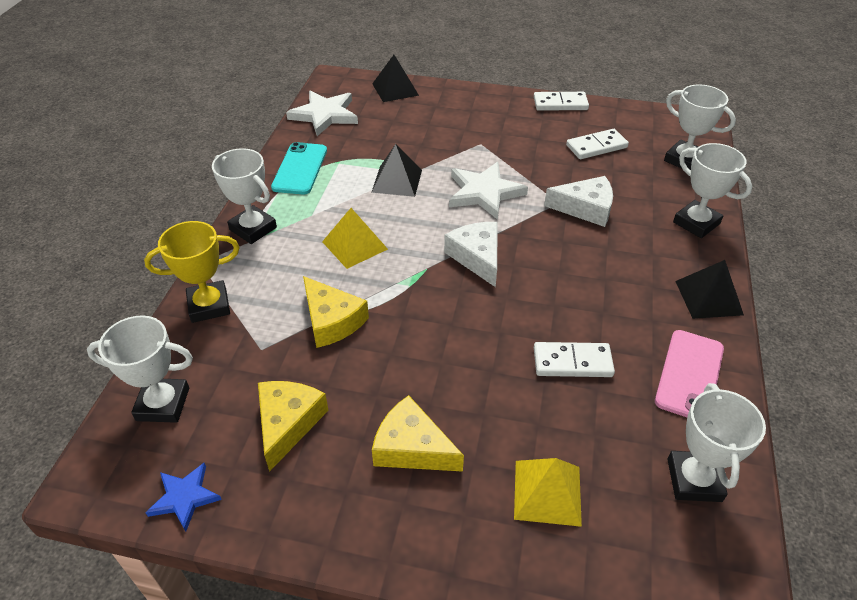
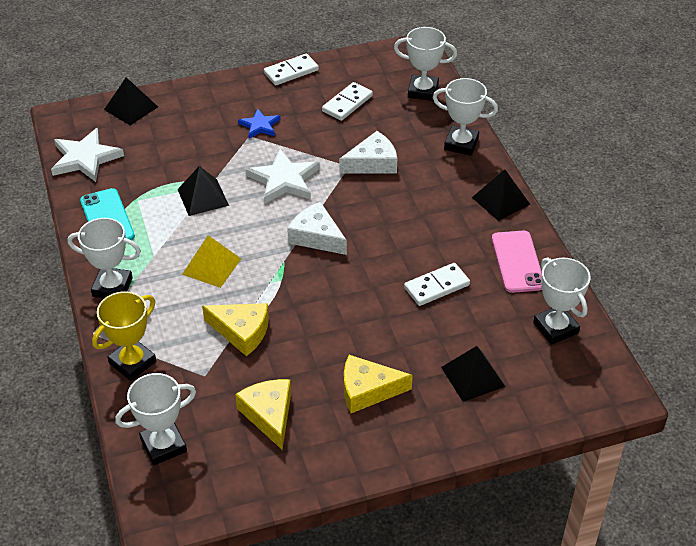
camera: 30 degrees left, 0 degrees up
(184, 497) = (236, 493): blue star -> blue star (260, 126)
(547, 492) = (473, 376): yellow pyramid -> black pyramid

